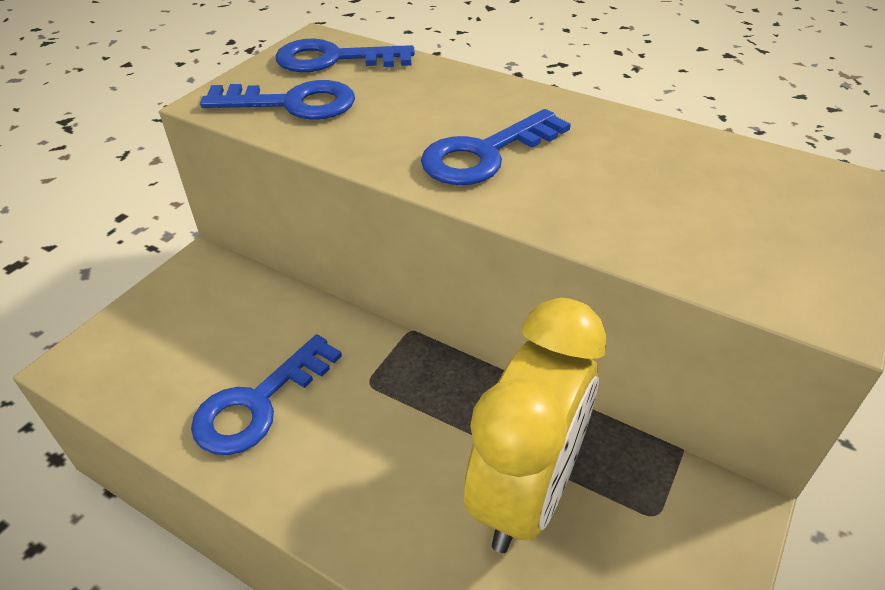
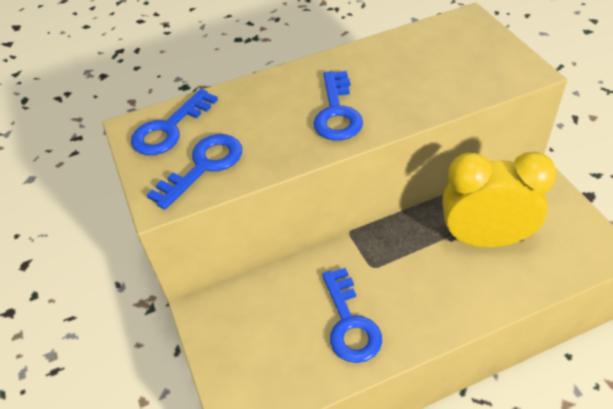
camera: 50 degrees left, 5 degrees up
(526, 493) = (485, 239): yellow clock -> yellow clock turned 60 degrees counterclockwise

